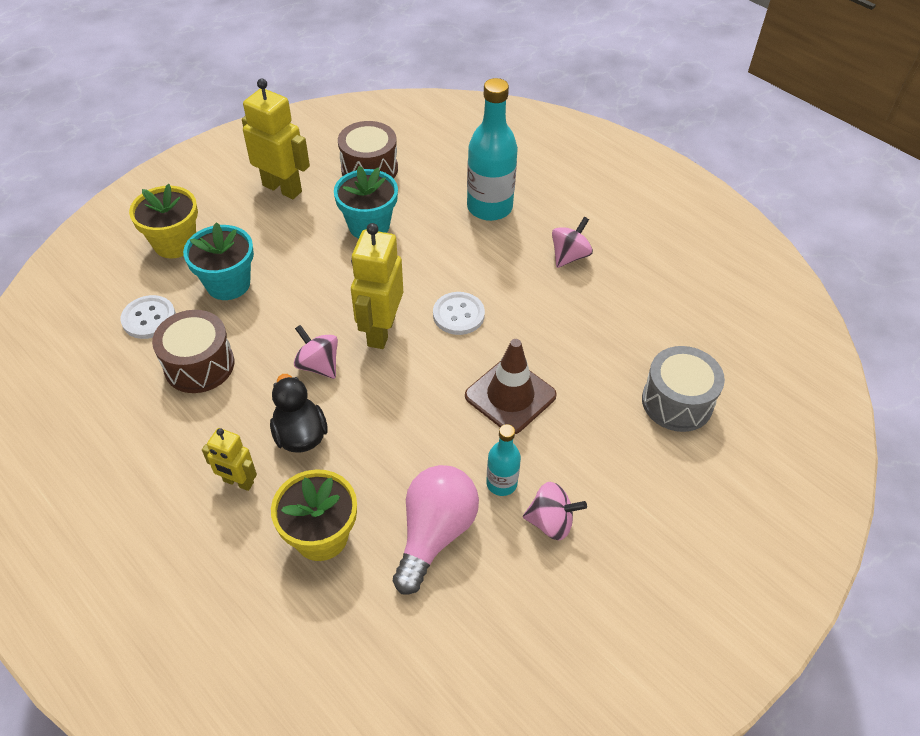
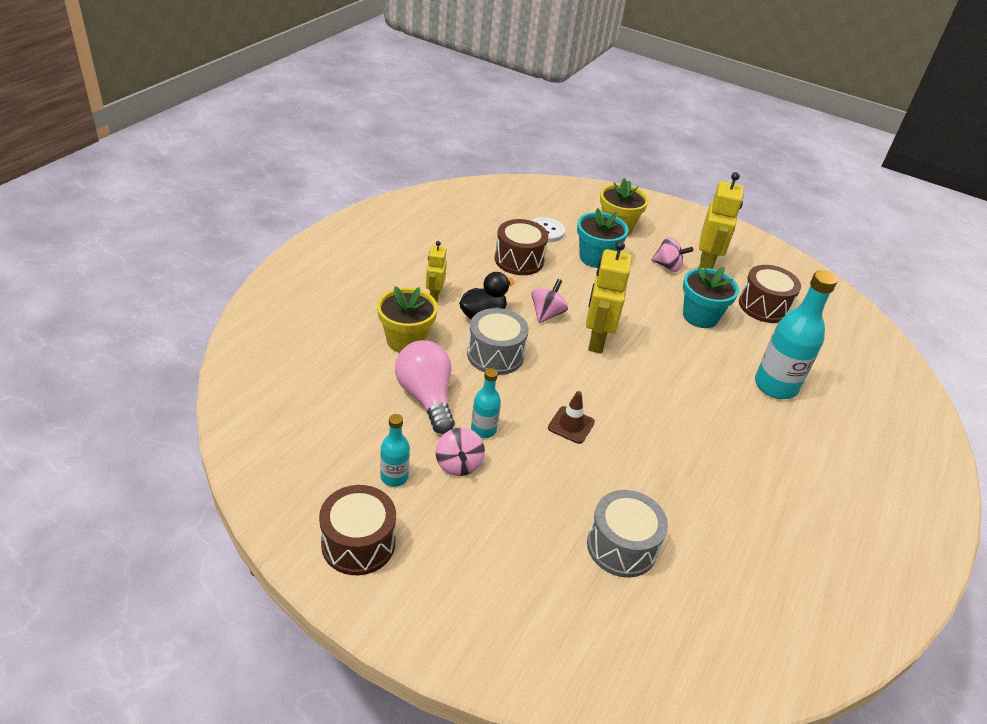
camera: 70 degrees right, 10 degrees down
(377, 439) = (495, 355): none -> grey drum
(380, 331) = (596, 340): yellow robot -> yellow robot turned 75 degrees counterclockwise
(435, 533) = (426, 397): pink light bulb -> pink light bulb turned 120 degrees counterclockwise
(458, 315) = (638, 382): white button -> none
(510, 396) = (571, 425): brown traffic cone -> brown traffic cone, size x0.62
(560, 596) = (394, 477): none -> turquoise bottle
(569, 256) = (754, 449): pink spinning top -> pink spinning top (667, 266)
(654, 653) = (358, 543): none -> brown drum

